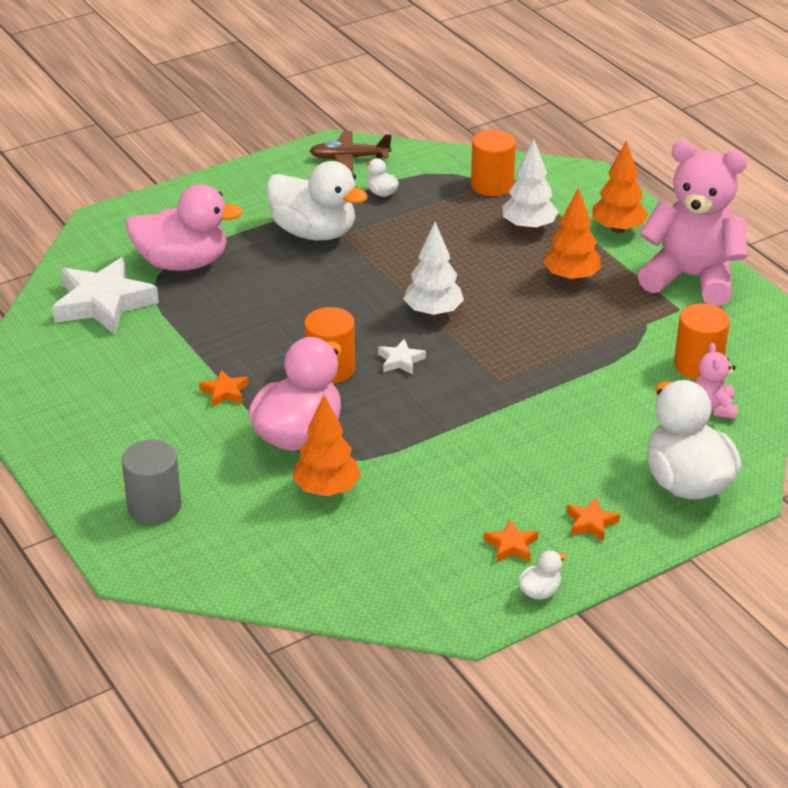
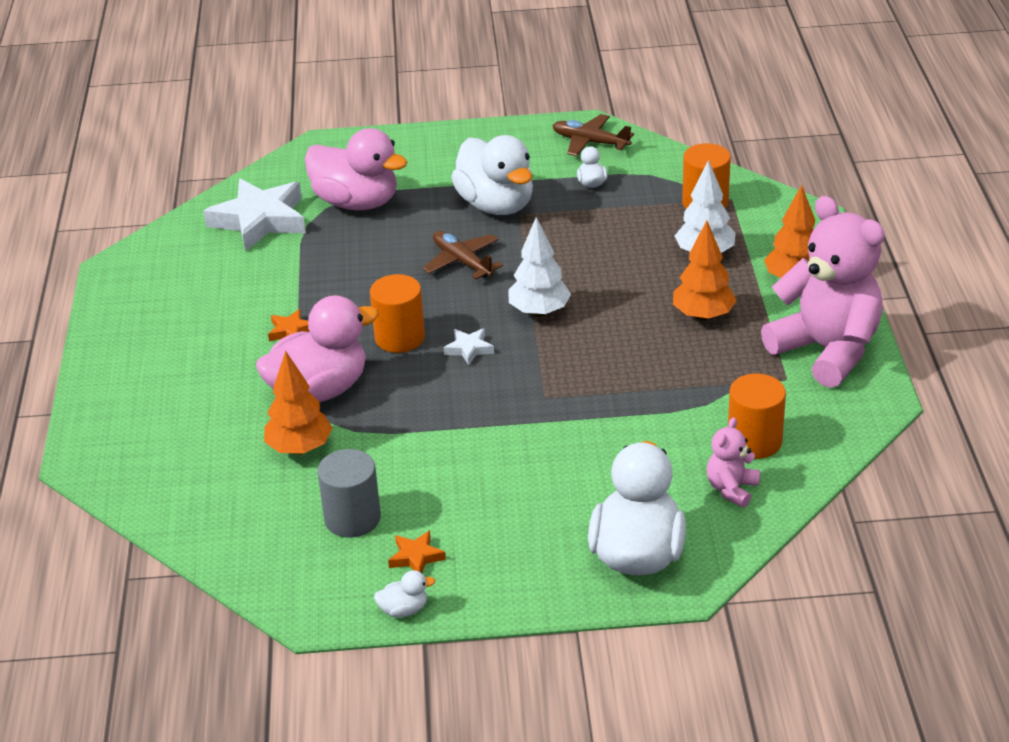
camera: 30 degrees right, 0 degrees up
(154, 506) = (146, 415): grey cylinder -> grey cylinder (352, 518)
(327, 289) = (462, 262): none -> brown plane
(591, 523) = (509, 561): orange star -> none

